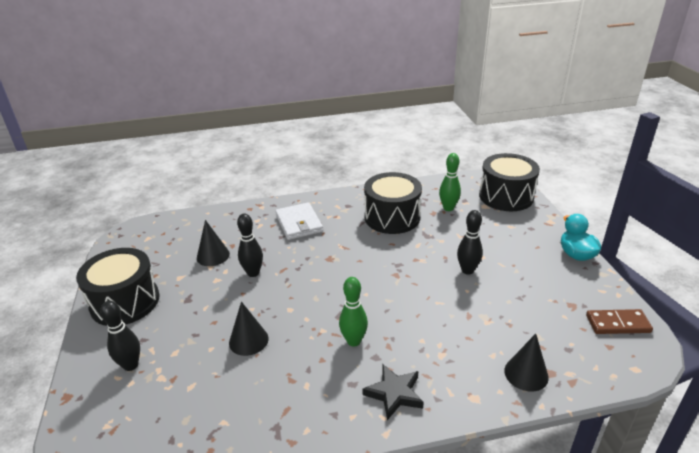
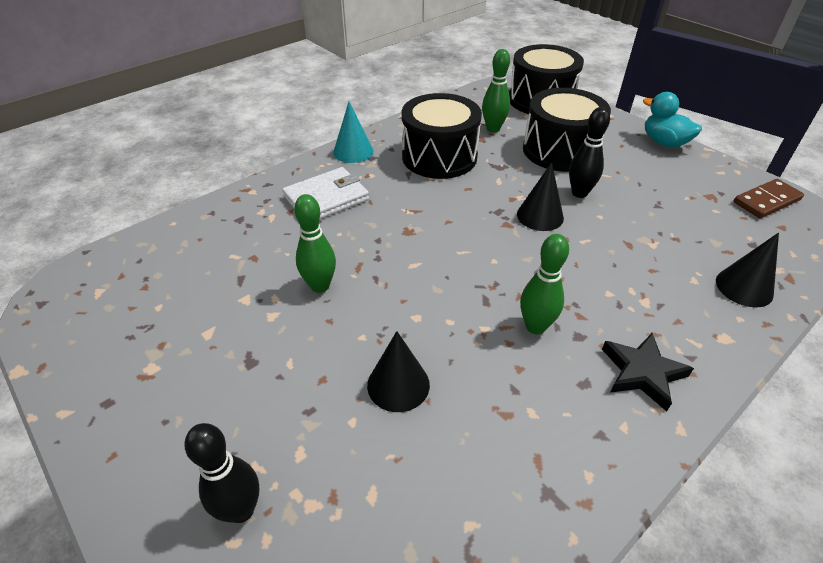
camera: 30 degrees left, 10 degrees up
(125, 302) = (141, 408): black drum -> black drum (560, 150)
(213, 256) = (236, 282): black cone -> black cone (540, 216)
(253, 273) = (320, 286): black bowling pin -> green bowling pin
(299, 223) = (326, 198): white wallet -> white wallet turned 75 degrees counterclockwise
(340, 198) = (353, 151): none -> turquoise cone

